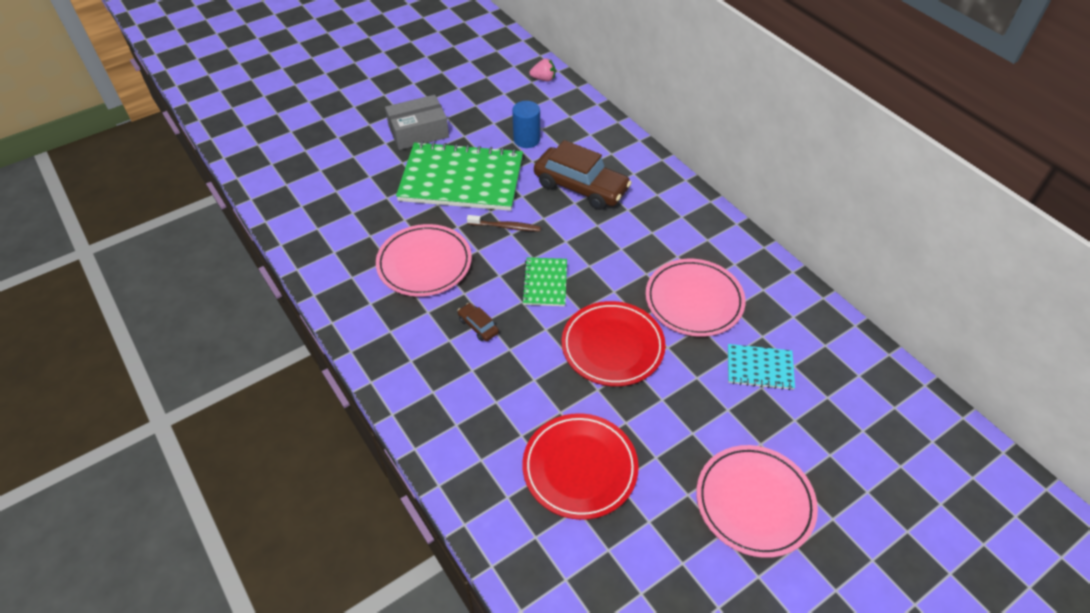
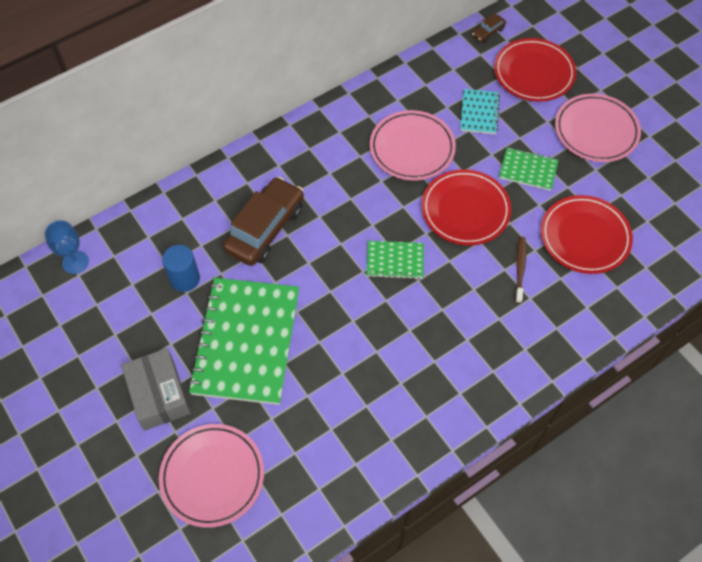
camera: 90 degrees left, 10 degrees up
(424, 264) = (372, 369): pink plate -> pink plate (212, 476)
(478, 326) = (449, 315): brown car -> brown car (488, 32)
(506, 227) = (320, 296): brown toothbrush -> brown toothbrush (520, 268)
(543, 79) = (75, 262): pink strawberry -> blue goblet
(677, 414) = (528, 170): none -> green notebook
(842, 434) = (533, 73): none -> red plate

